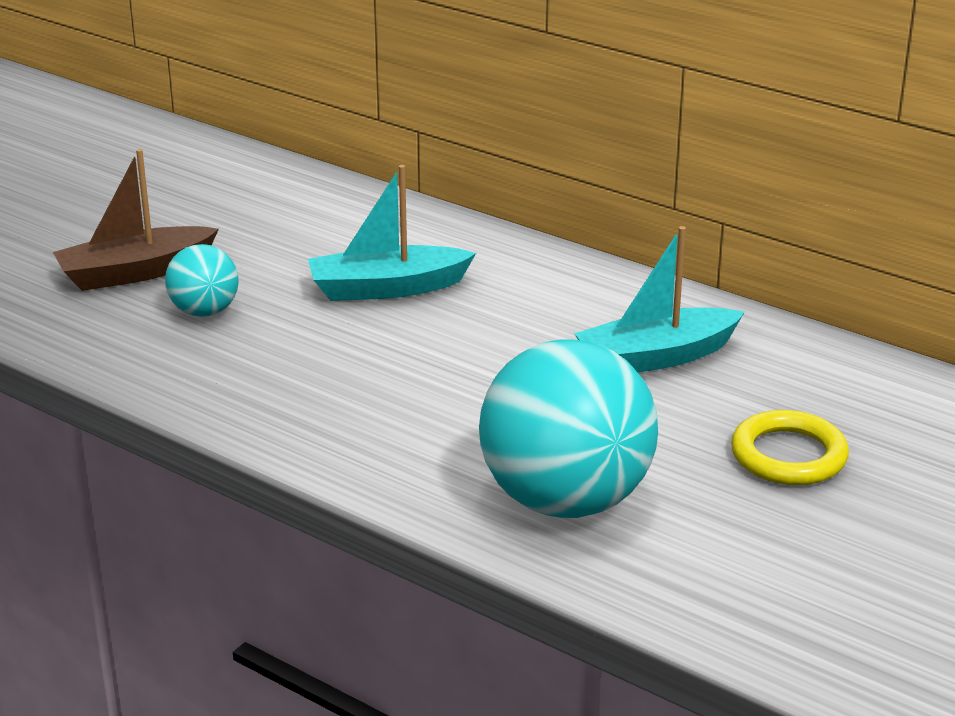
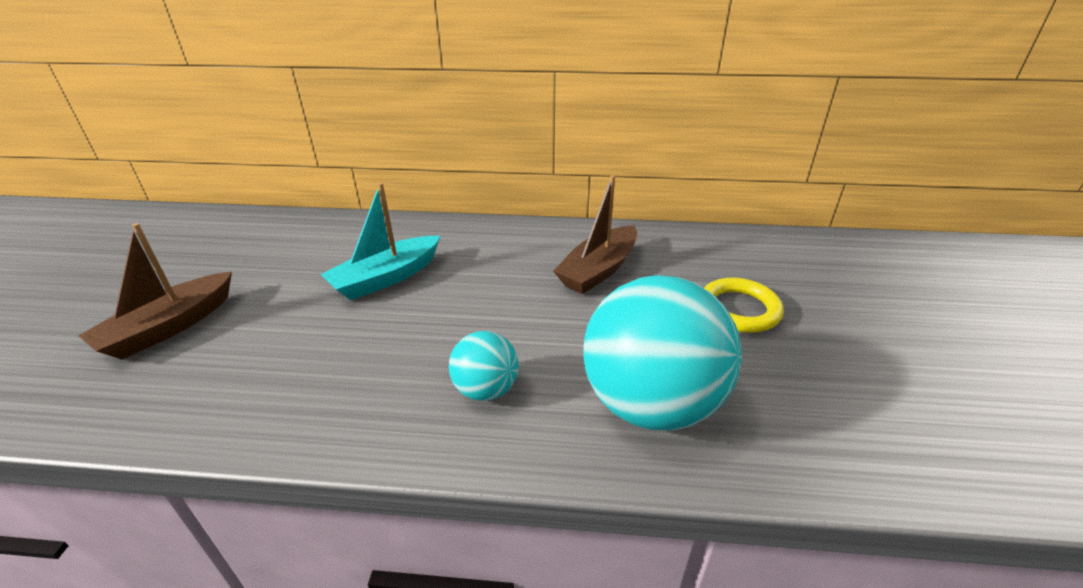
camera: 30 degrees left, 5 degrees up
(204, 311) = (250, 342): turquoise ball -> turquoise ball (486, 389)
(656, 357) = (598, 270): turquoise boat -> brown boat

